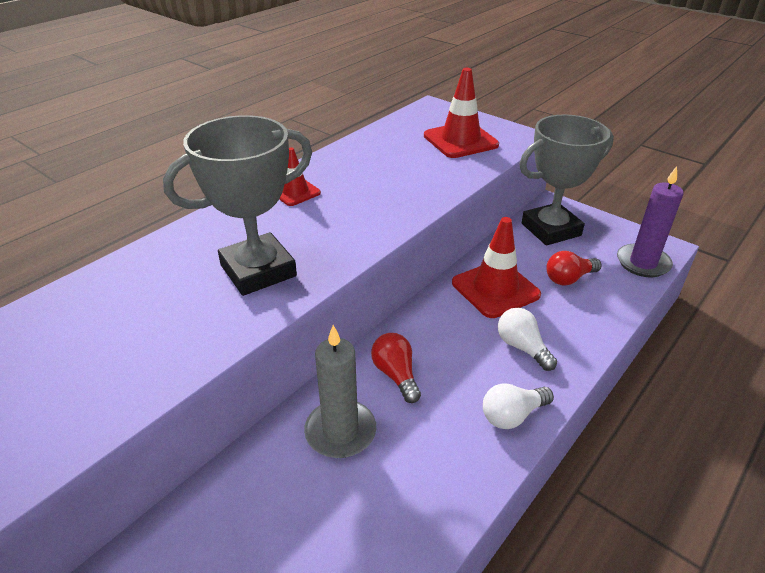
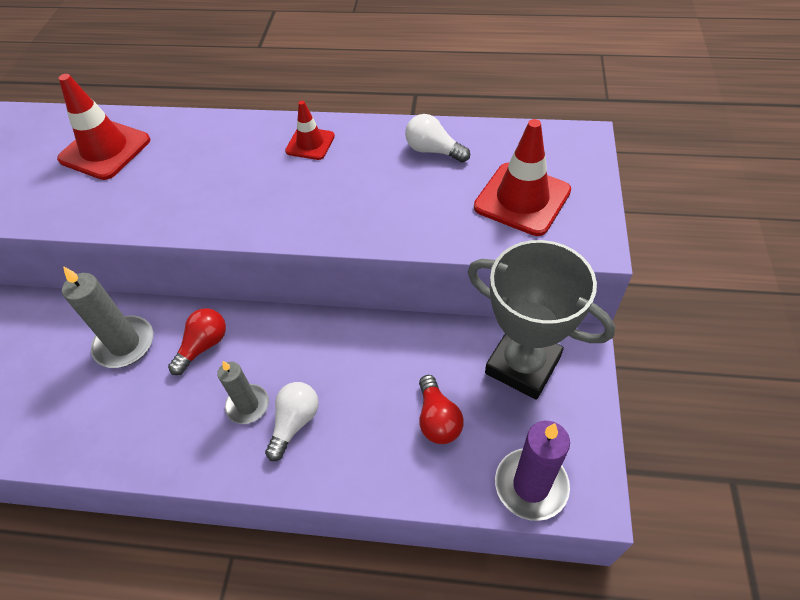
camera: 60 degrees right, 15 degrees up
(258, 270) = (180, 189): grey trophy -> none
(485, 368) = (248, 405): none -> grey candle
(495, 289) = (370, 362): red traffic cone -> red traffic cone (105, 150)
(512, 415) = (199, 452): white light bulb -> white light bulb (433, 150)
(568, 279) = (437, 419): red light bulb -> red light bulb turned 135 degrees counterclockwise

